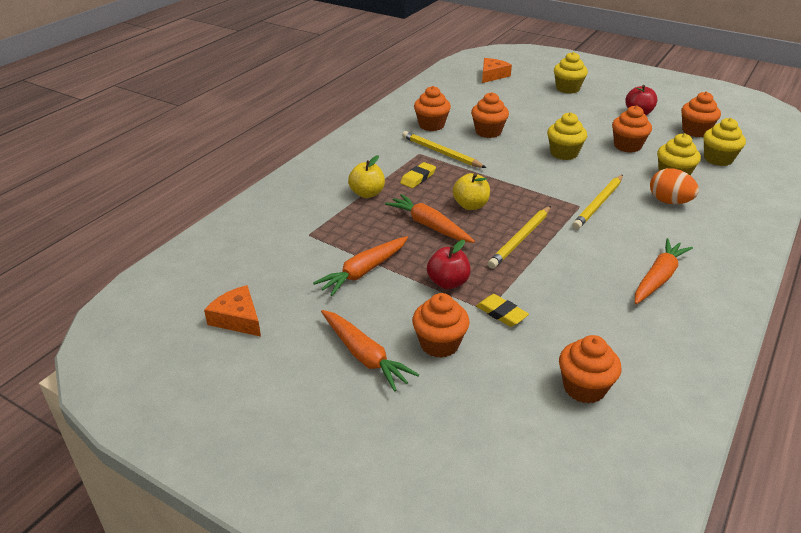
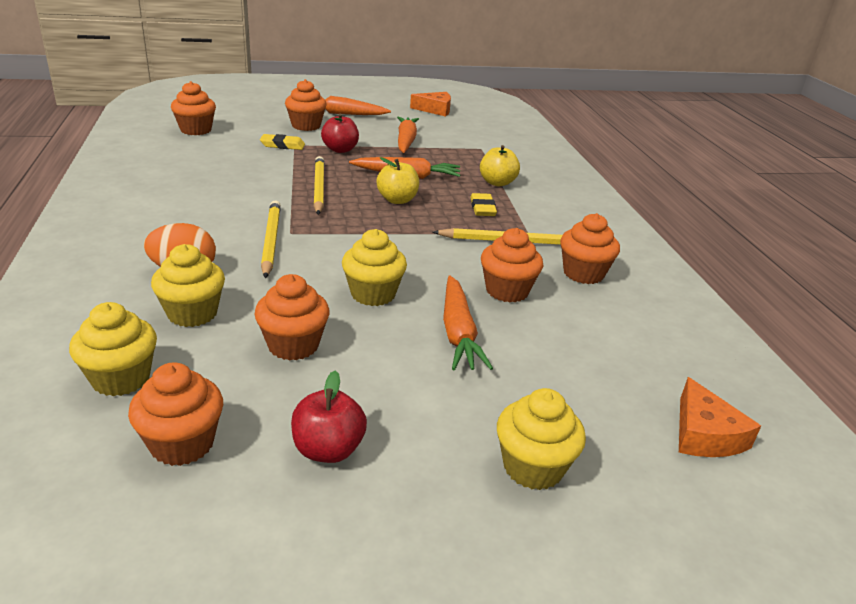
camera: 135 degrees right, 5 degrees down
(658, 278) = (167, 194): orange carrot -> orange carrot (458, 333)

